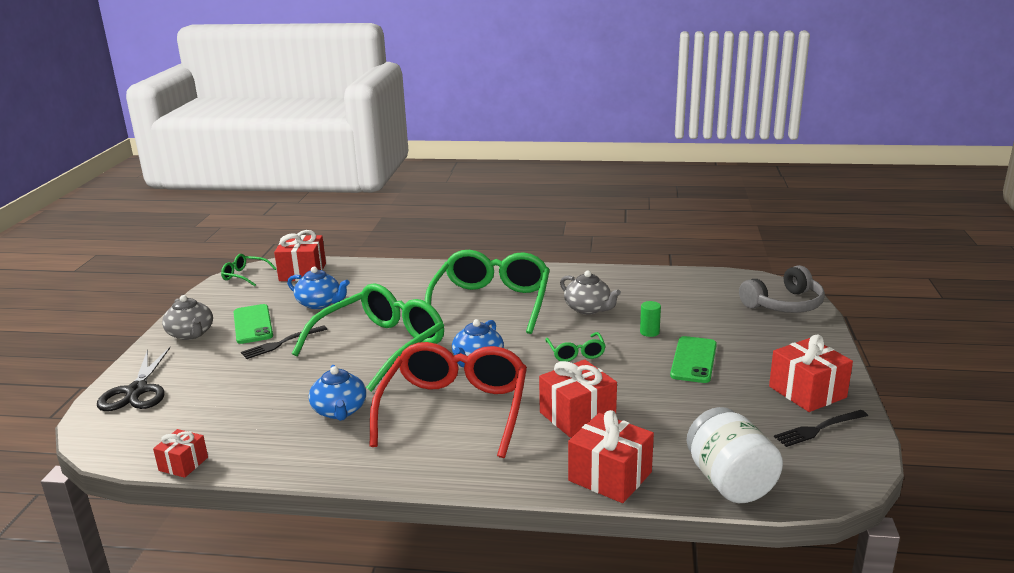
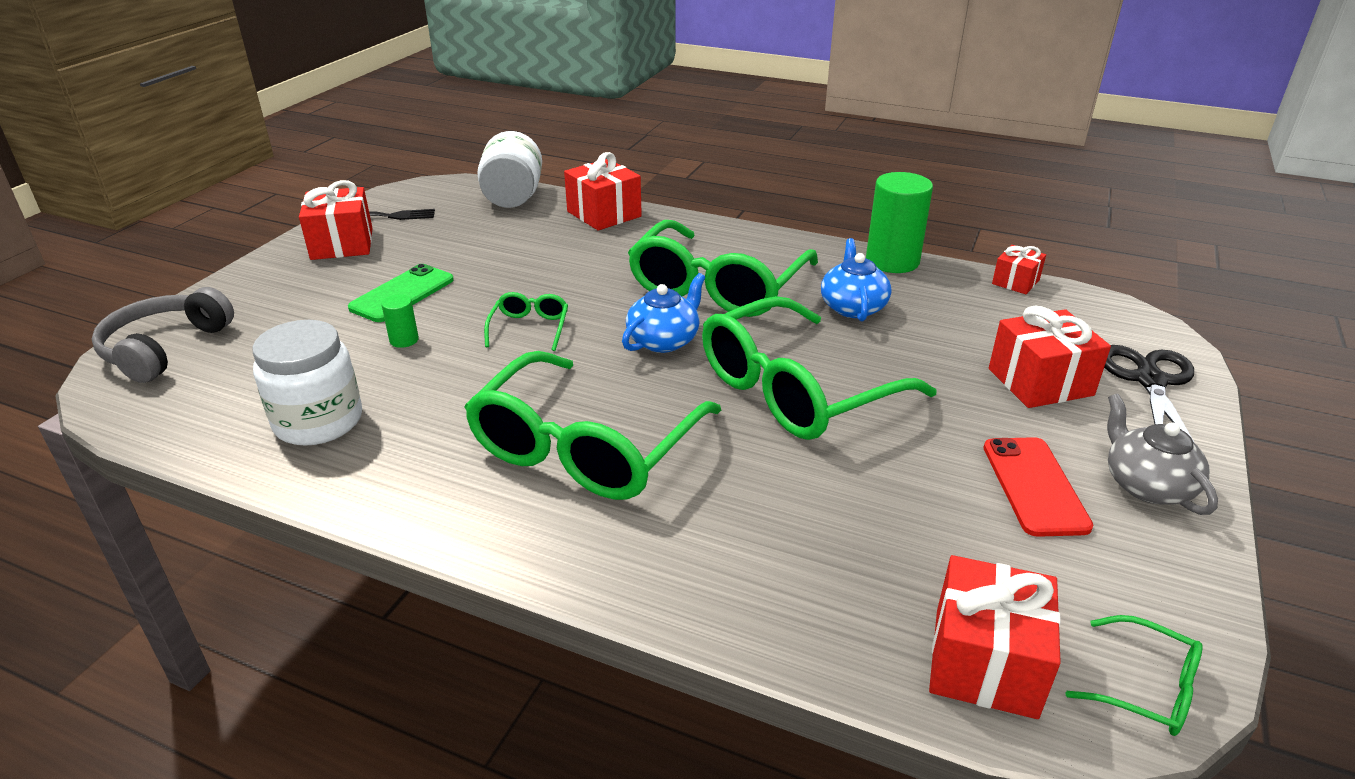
camera: 165 degrees left, 10 degrees up
(253, 324) = (1034, 486): green phone -> red phone
(281, 343) = (962, 428): black fork -> none
(296, 467) = (892, 261): none -> green cylinder
(320, 303) = (914, 520): blue teapot -> none
(455, 409) = (717, 287): red glasses -> green glasses
(577, 416) = (591, 260): red gift -> red gift (1040, 382)
(588, 309) = (441, 399): grey teapot -> none
(640, 290) = (318, 421): none -> white jar
(784, 304) = (165, 348): grey headphones -> grey headphones turned 60 degrees counterclockwise

